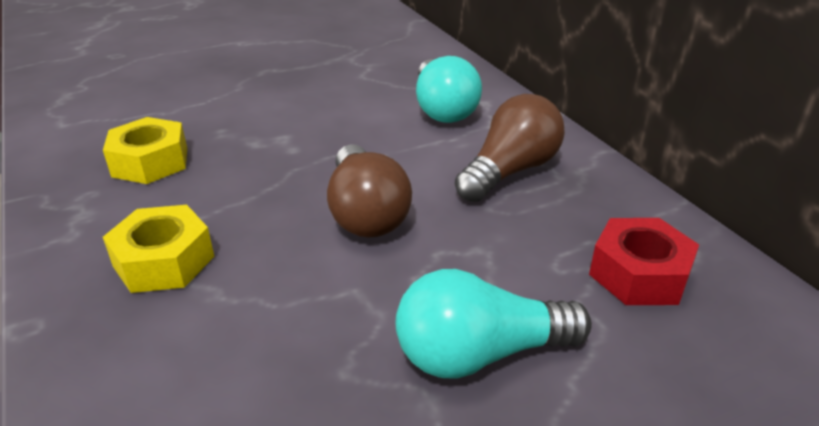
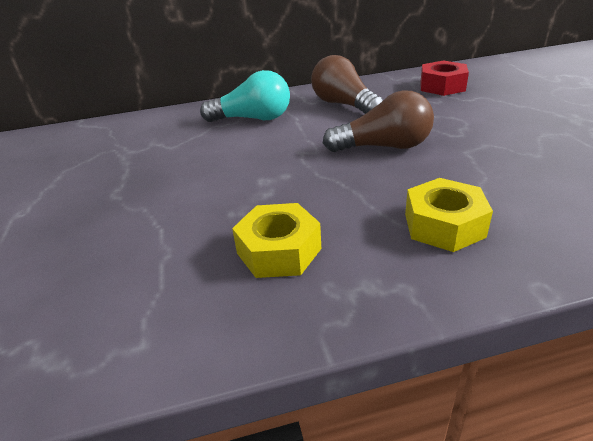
camera: 75 degrees left, 0 degrees up
(480, 354) = (510, 121): turquoise light bulb -> none

